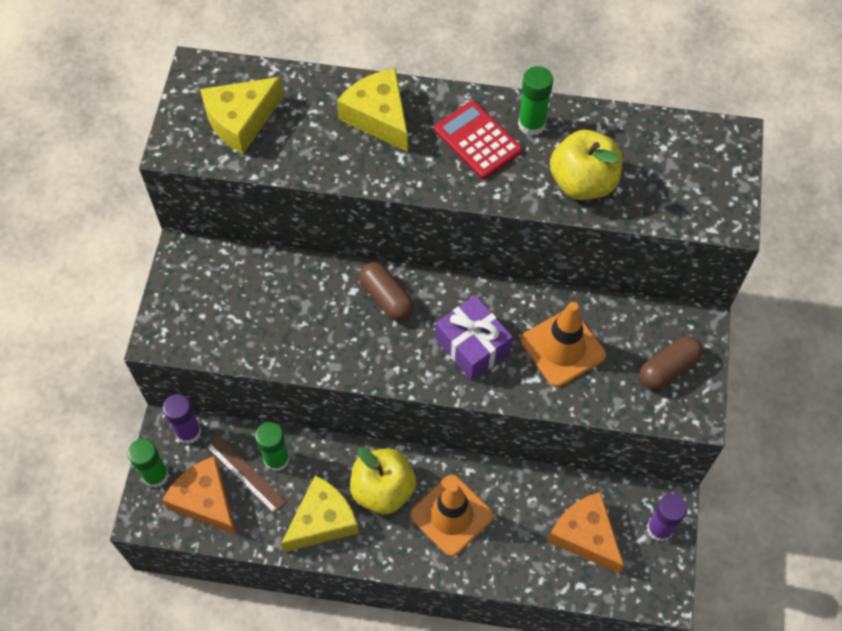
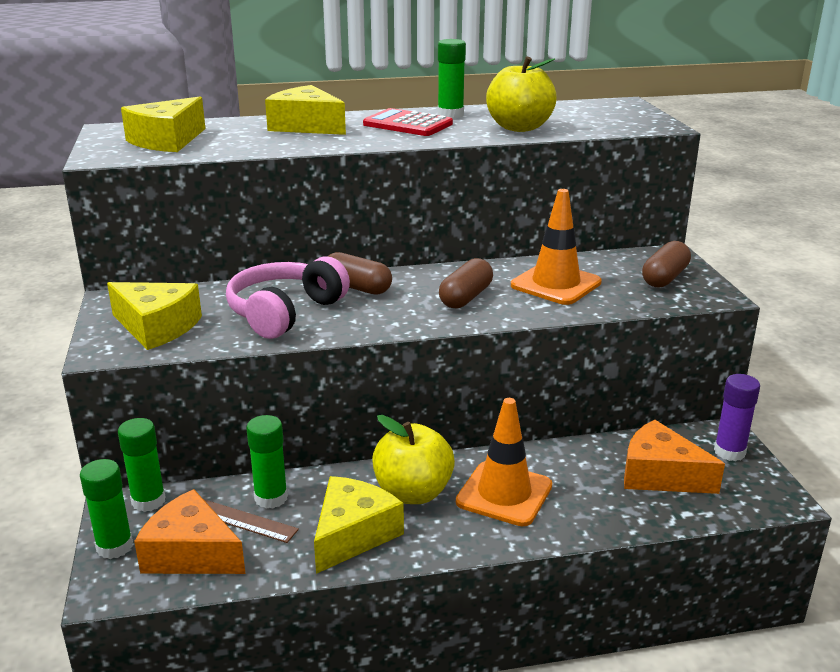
camera: 20 degrees left, 35 degrees down
(188, 432) = (148, 501): purple glue stick -> green glue stick
(206, 313) = (157, 327): none -> yellow cheese
(313, 322) = (285, 312): none -> pink headphones
(472, 346) = (466, 297): purple gift -> brown capsule

